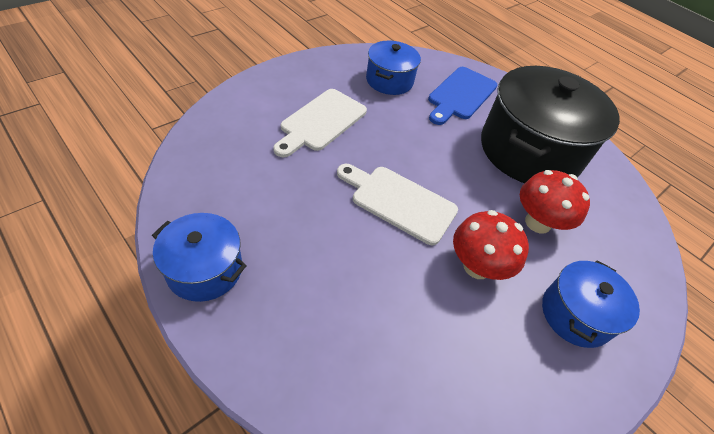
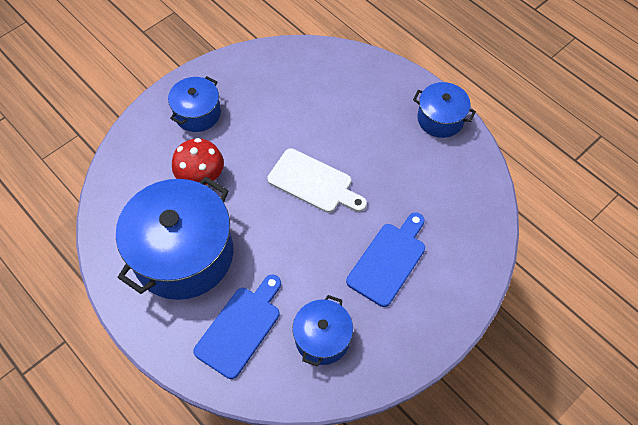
camera: 175 degrees left, 10 degrees up
(321, 122) = (389, 261): white cutting board -> blue cutting board
(477, 266) = (258, 138): red mushroom -> none
(529, 151) = (183, 254): black pot -> blue pot

